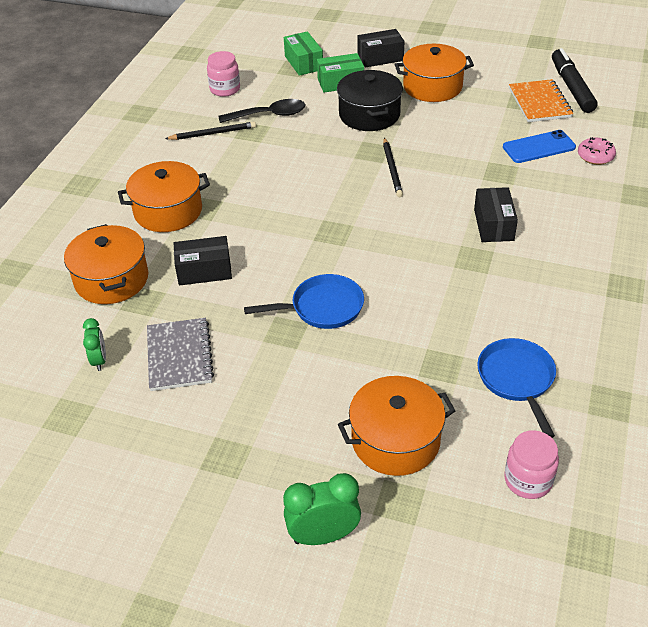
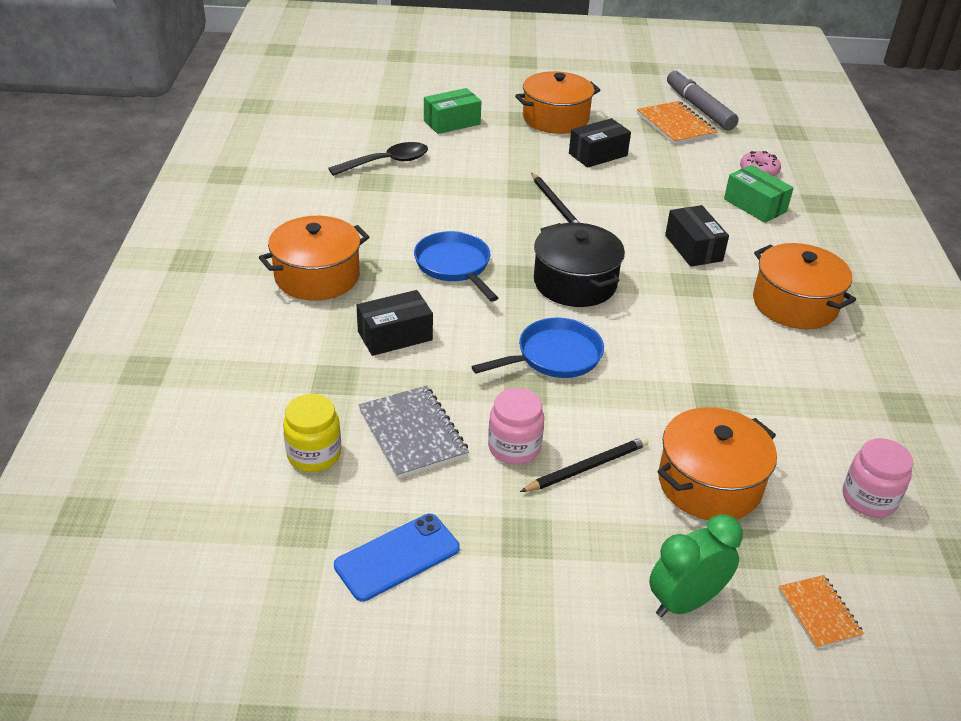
camera: 20 degrees left, 5 degrees down
(99, 360) = (314, 454): green clock -> yellow jar
(111, 279) = (284, 360): orange pot -> orange pot (795, 304)
(213, 133) = (329, 187): black pencil -> black pencil (587, 467)
(225, 89) = (320, 140): pink jar -> pink jar (514, 447)
(304, 63) = (399, 106): green box -> green box (755, 205)
(369, 114) = (501, 152): black pot -> black pot (575, 283)
(380, 57) = (483, 94): black box -> black box (598, 154)
(429, 569) = (819, 613): none -> orange notebook
(517, 379) = (802, 399): blue pan -> blue pan (454, 266)
(539, 147) = (698, 168): blue phone -> blue phone (397, 557)
(572, 87) = (699, 108): black marker -> grey marker

